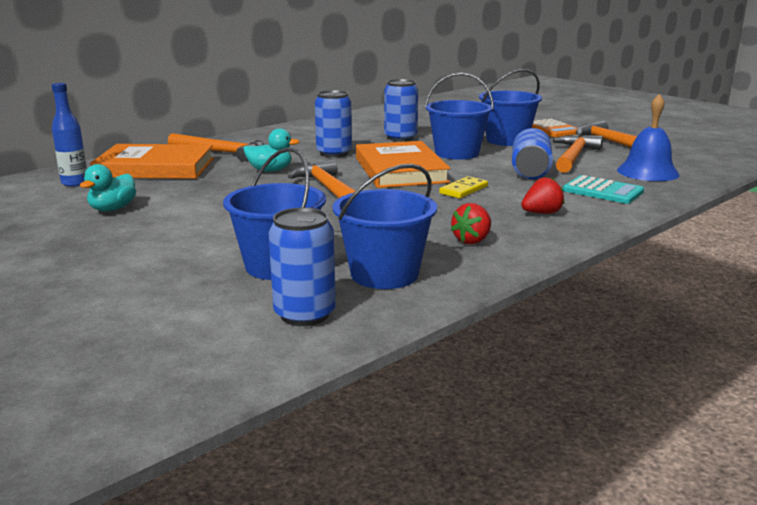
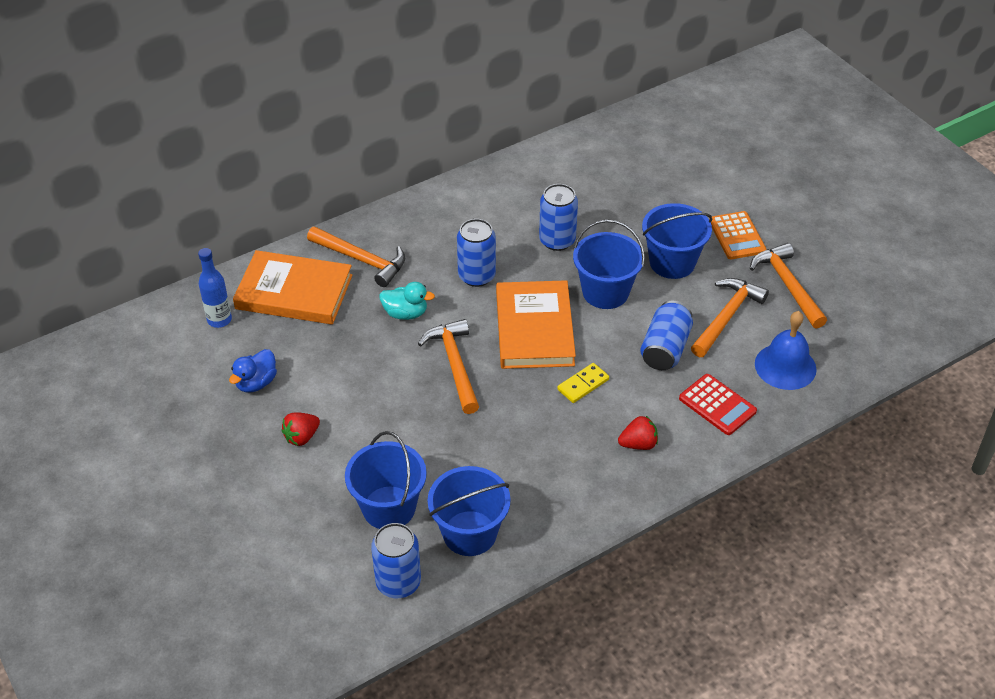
camera: 10 degrees right, 25 degrees up
(113, 209) = (256, 383): turquoise duck -> blue duck
(472, 240) = (557, 487): red strawberry -> red strawberry (302, 437)
(603, 191) = (717, 405): turquoise calculator -> red calculator

